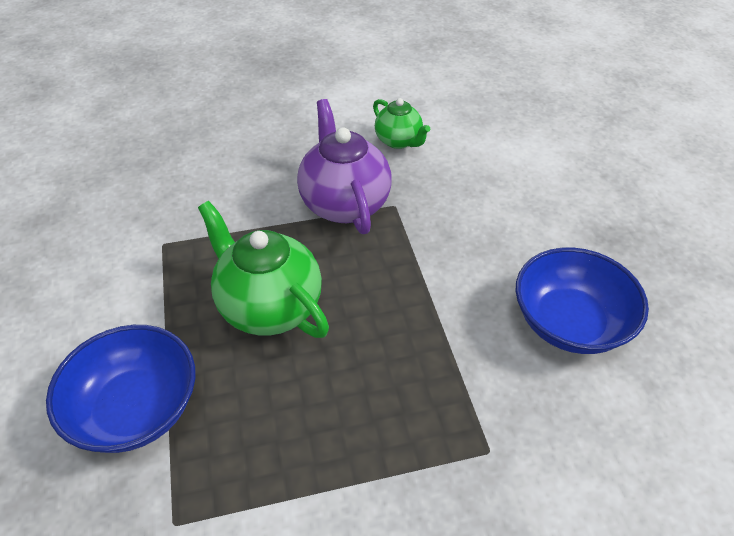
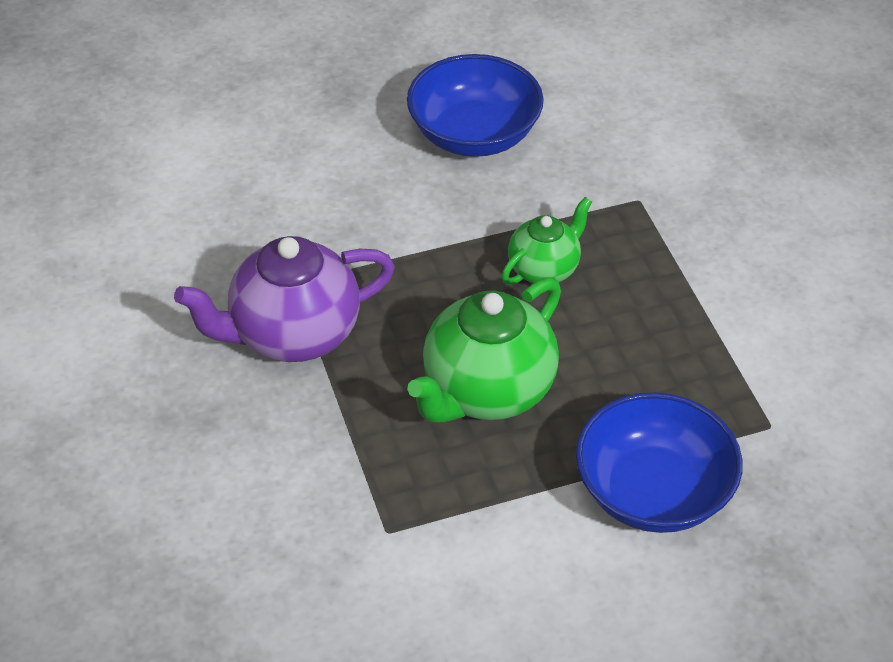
camera: 95 degrees left, 0 degrees up
(399, 141) = (151, 283): green teapot -> green teapot (544, 269)

